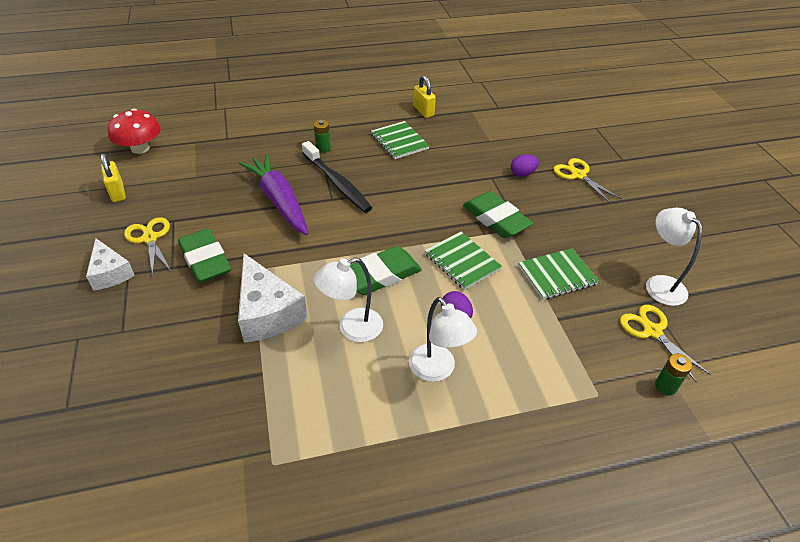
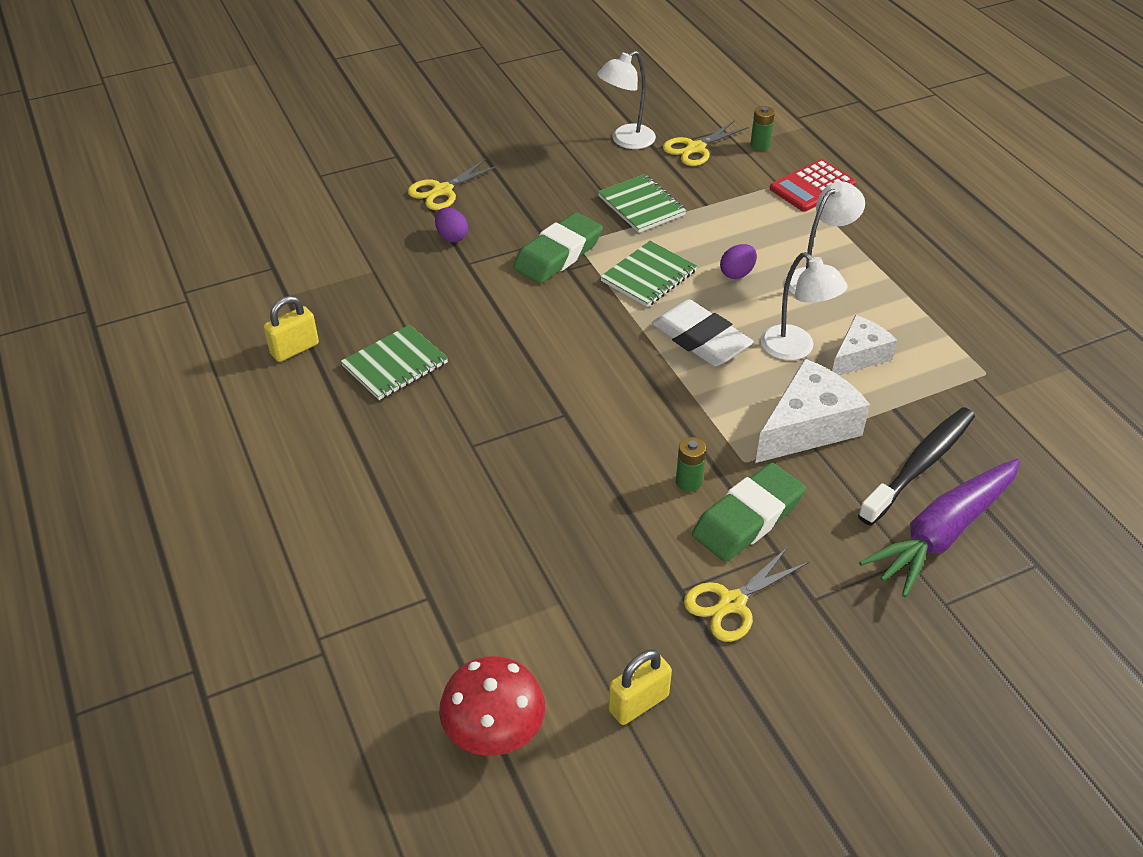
camera: 100 degrees left, 0 degrees up
(110, 273) = (821, 621): white cheese -> white cheese (859, 356)
(279, 201) = (589, 472): purple carrot -> purple carrot (942, 533)
(323, 148) = (434, 452): green battery -> green battery (688, 482)
(337, 183) = (526, 416): black toothbrush -> black toothbrush (919, 465)
(381, 275) = (700, 339): green eraser -> white eraser
(588, 411) = (812, 187): none -> red calculator

